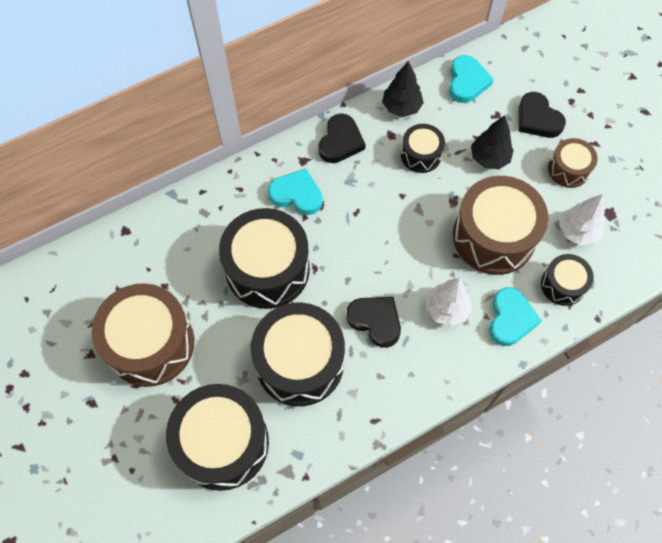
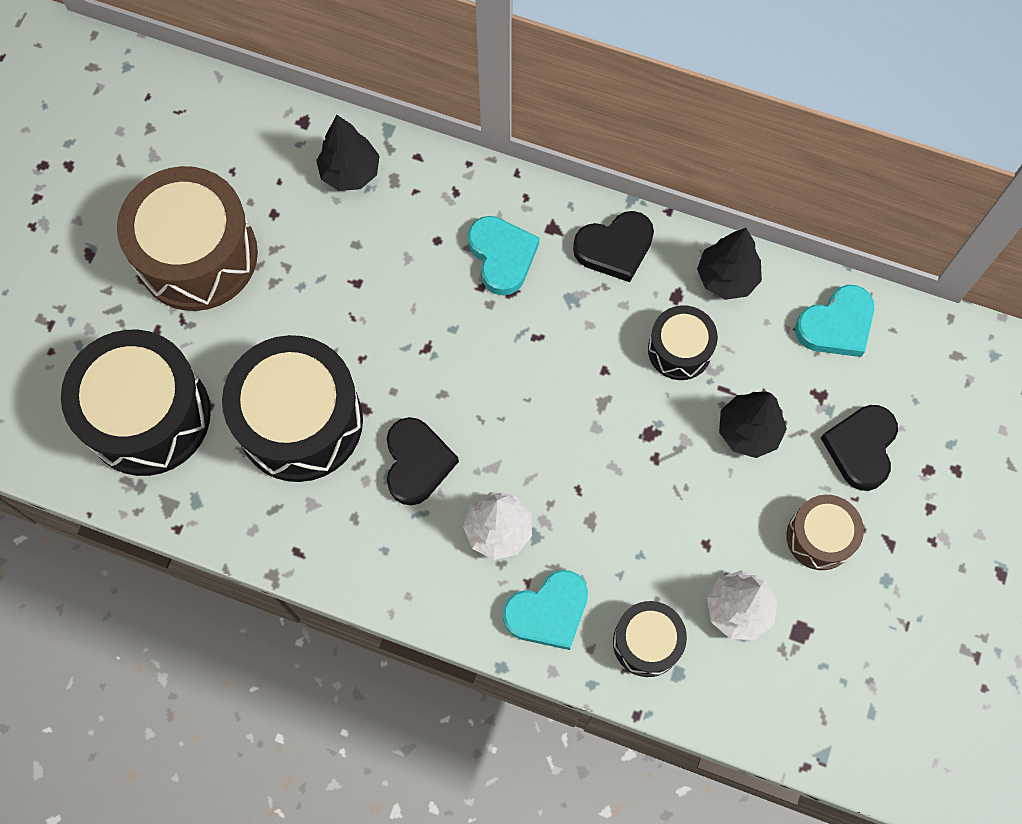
camera: 50 degrees right, 5 degrees up
(178, 230) = (350, 173): none -> black tree
(267, 269) = (382, 300): black drum -> none
(494, 237) = (642, 515): brown drum -> none

